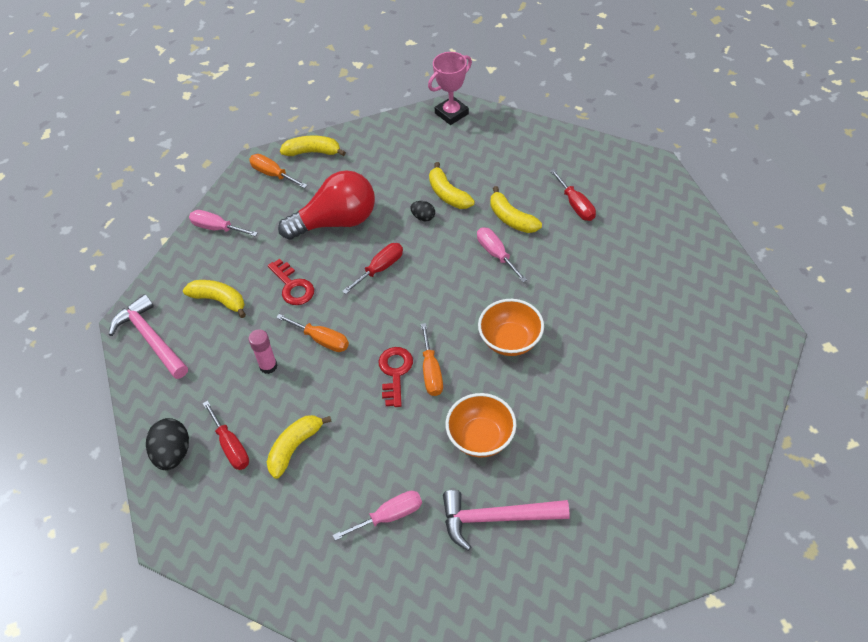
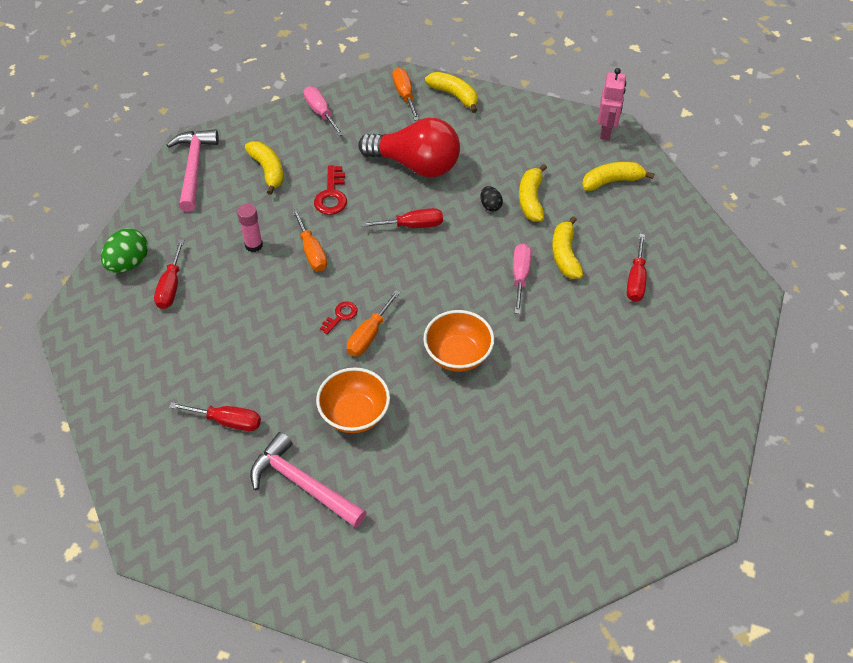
camera: 35 degrees right, 0 degrees up
(173, 453) = (128, 263): black egg -> green egg
(295, 447) = (212, 320): yellow banana -> yellow banana (612, 181)
(389, 516) = (227, 421): pink screwdriver -> red screwdriver
(395, 372) = (341, 316): red key -> red key, size x0.63
(451, 113) = (606, 131): pink trophy -> pink robot

